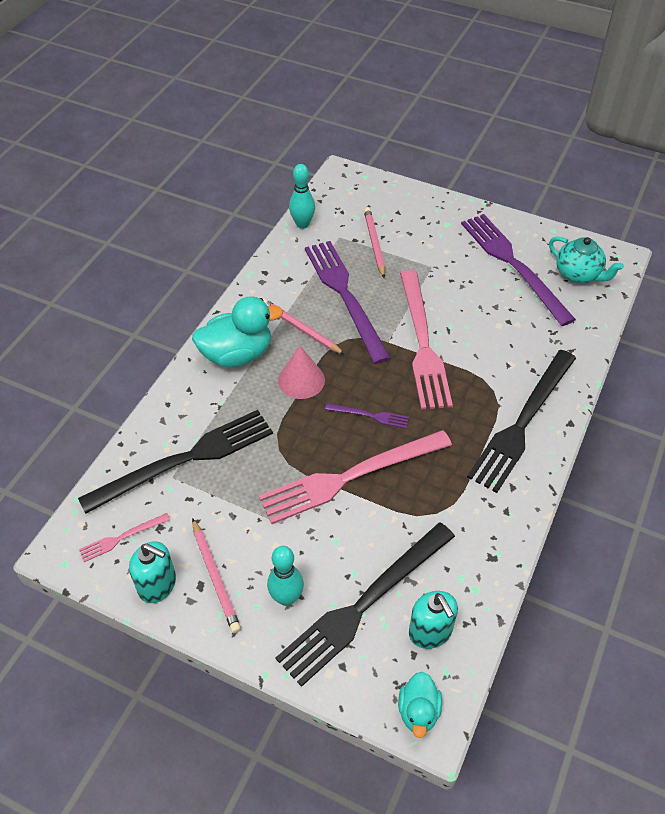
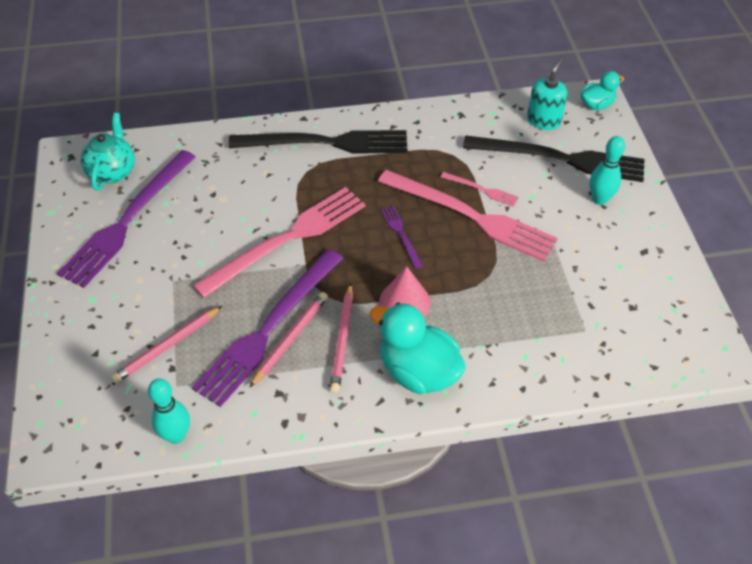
camera: 125 degrees left, 0 degrees up
(122, 538) = (666, 325): pink fork -> pink fork (481, 189)
(157, 585) = (671, 276): turquoise soap dispenser -> none
(185, 459) = (562, 333): black fork -> none
(215, 577) = (629, 246): pink pencil -> pink pencil (290, 339)

